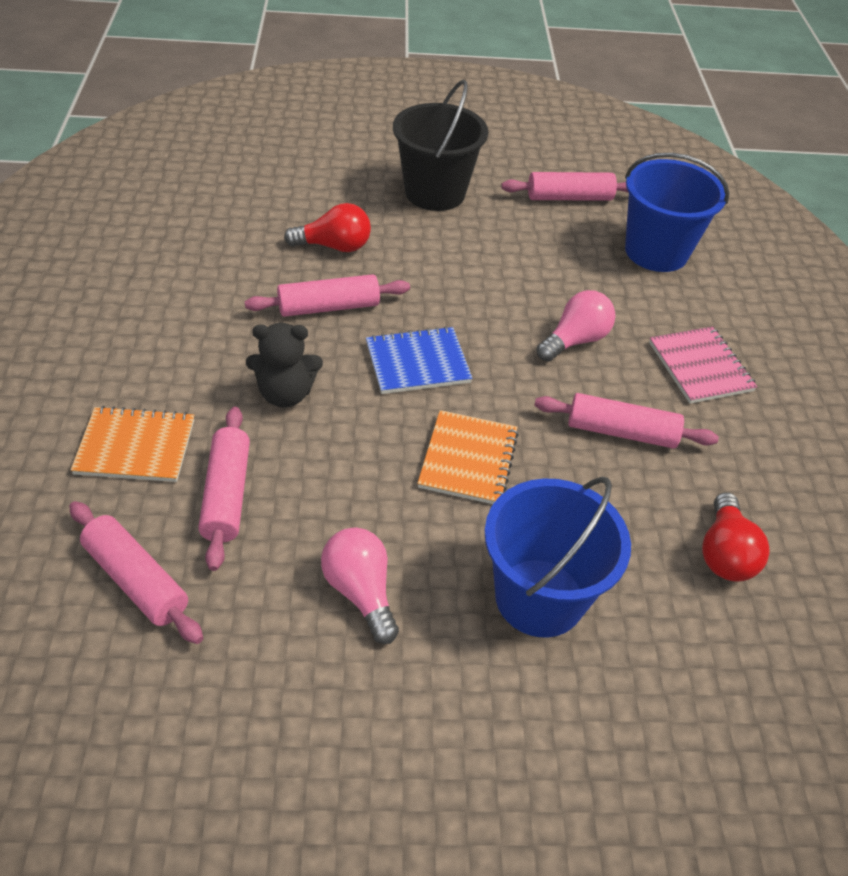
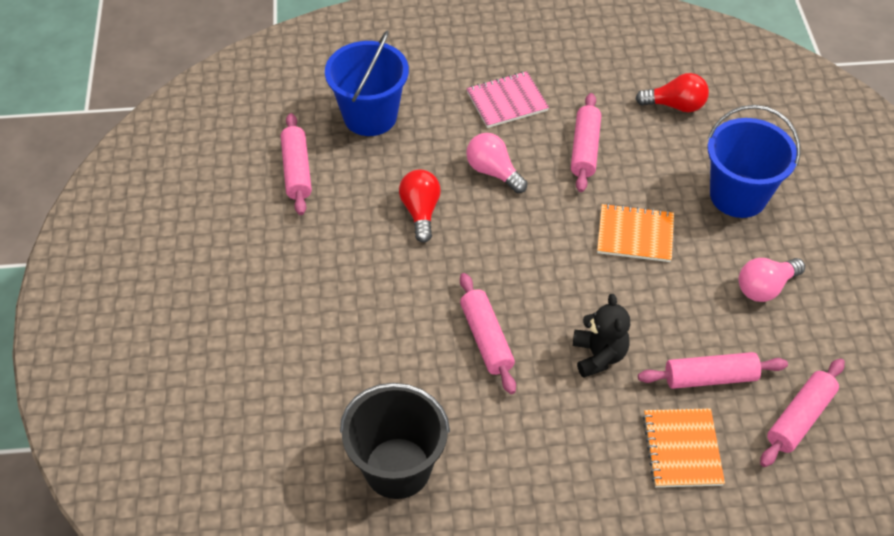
camera: 90 degrees left, 5 degrees up
(334, 246) = (398, 345): red light bulb -> red light bulb (420, 212)
(417, 363) = (542, 270): blue notebook -> none
(435, 193) = (301, 272): black bucket -> black bucket (397, 468)

